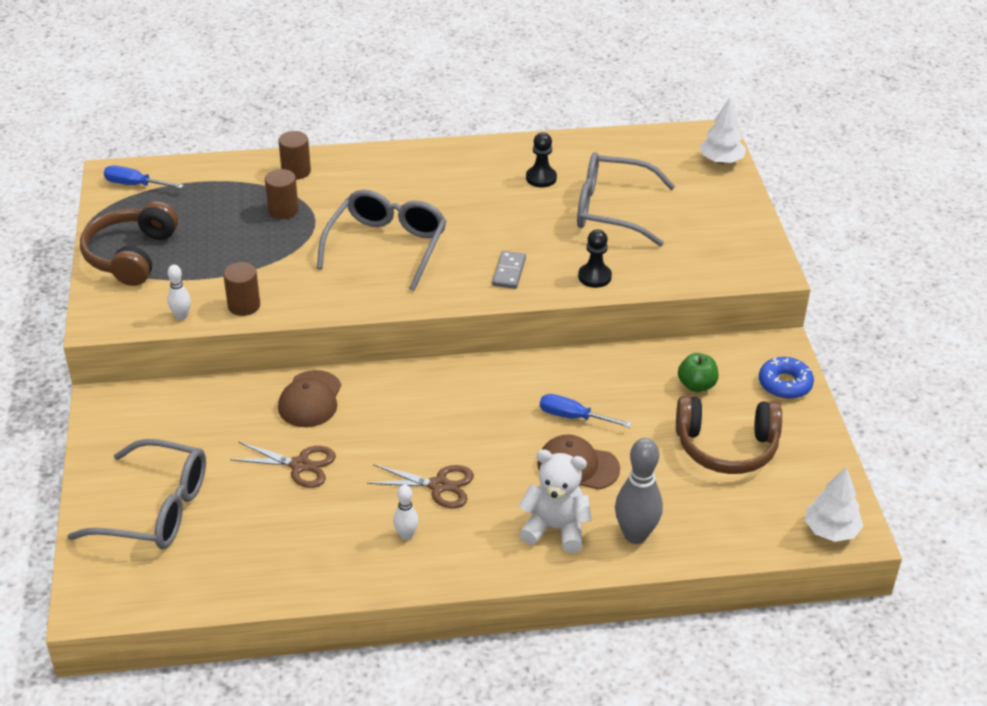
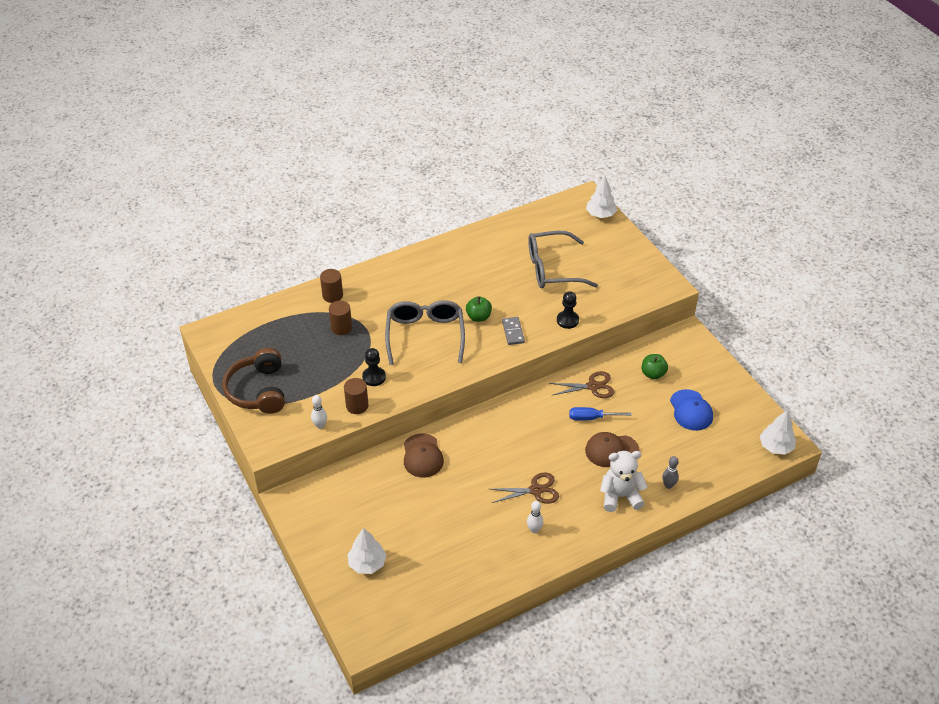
camera: 20 degrees left, 5 degrees up
(135, 185) = (228, 336): blue screwdriver -> none
(155, 509) = (367, 563): grey glasses -> white tree
(300, 465) = (442, 503): brown scissors -> brown scissors (593, 386)
(473, 242) = (478, 317): none -> green apple
(541, 178) = (496, 257): black pawn -> black pawn (374, 377)
(635, 535) = (668, 485): grey bowling pin -> grey bowling pin, size x0.53
(726, 447) = (691, 410): brown headphones -> blue cap
(785, 384) = (703, 357): blue donut -> none

